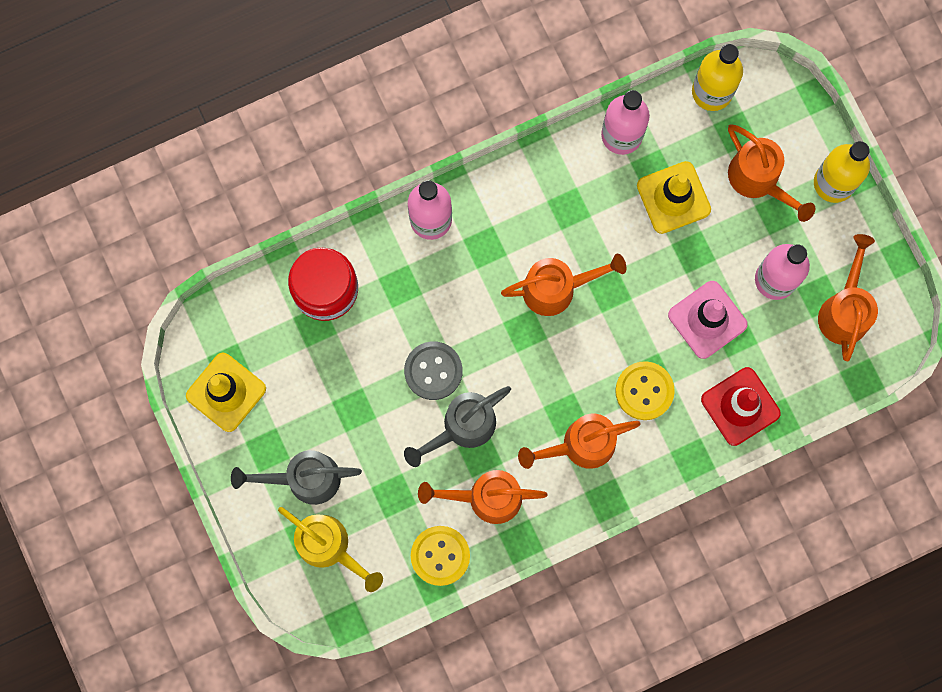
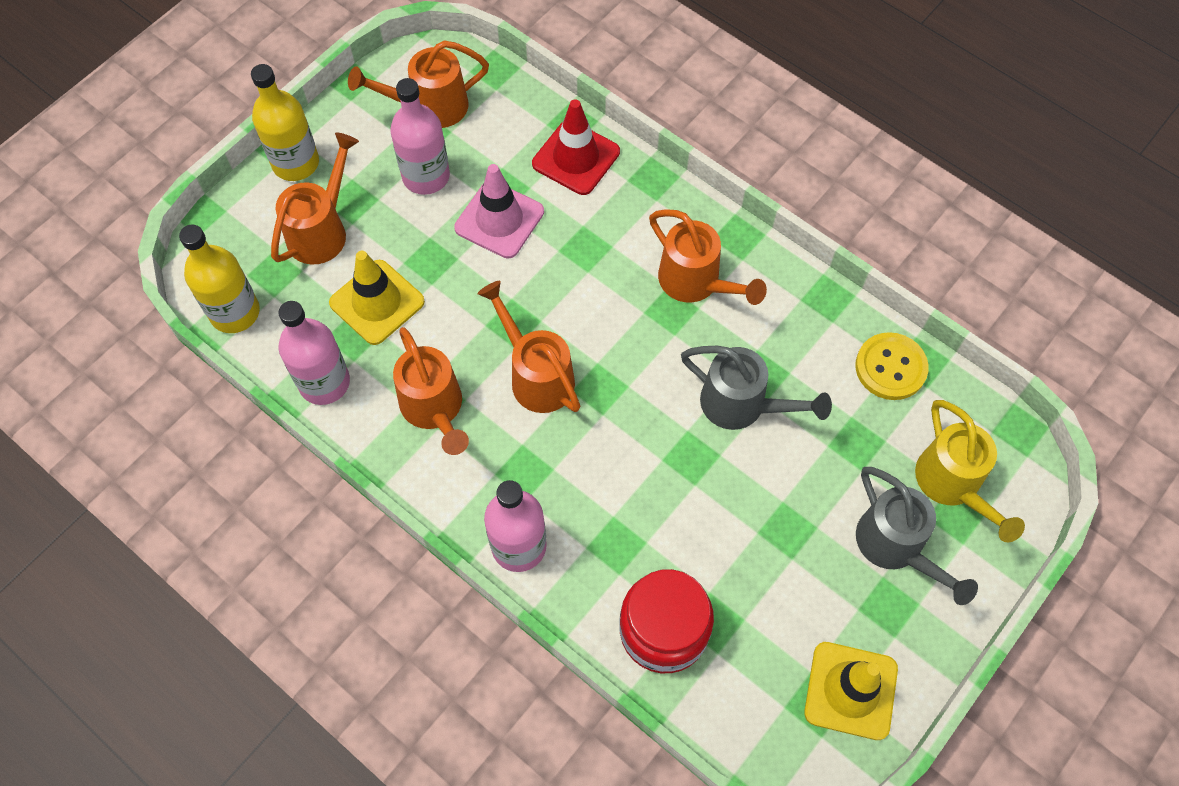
camera: 115 degrees left, 15 degrees down
(329, 547) = (952, 485): yellow watering can -> yellow watering can turned 150 degrees clockwise
(433, 371) = (696, 463): grey button -> none
(486, 497) = (803, 349): orange watering can -> orange watering can (434, 409)
(644, 391) = (606, 247): yellow button -> none

